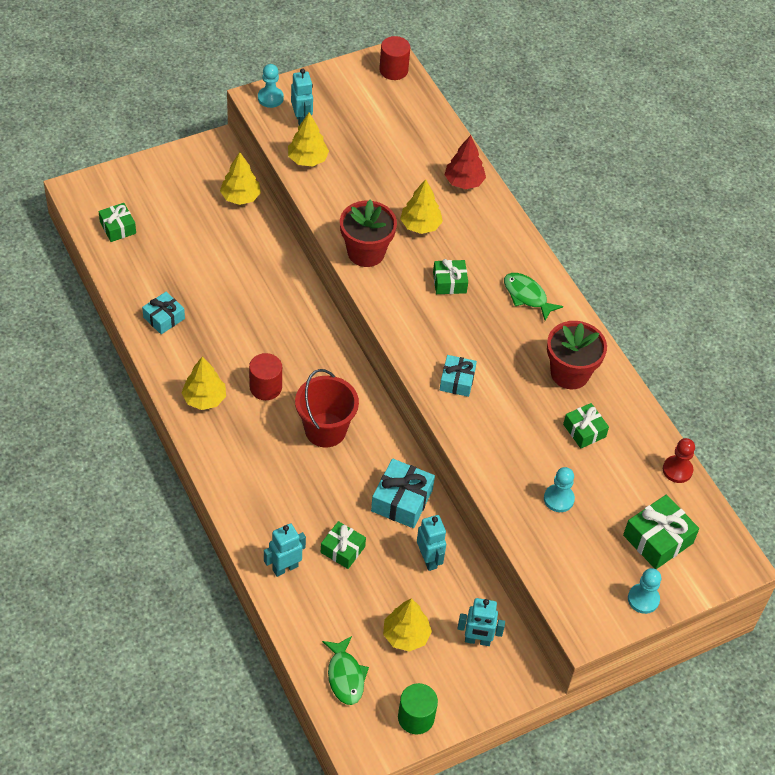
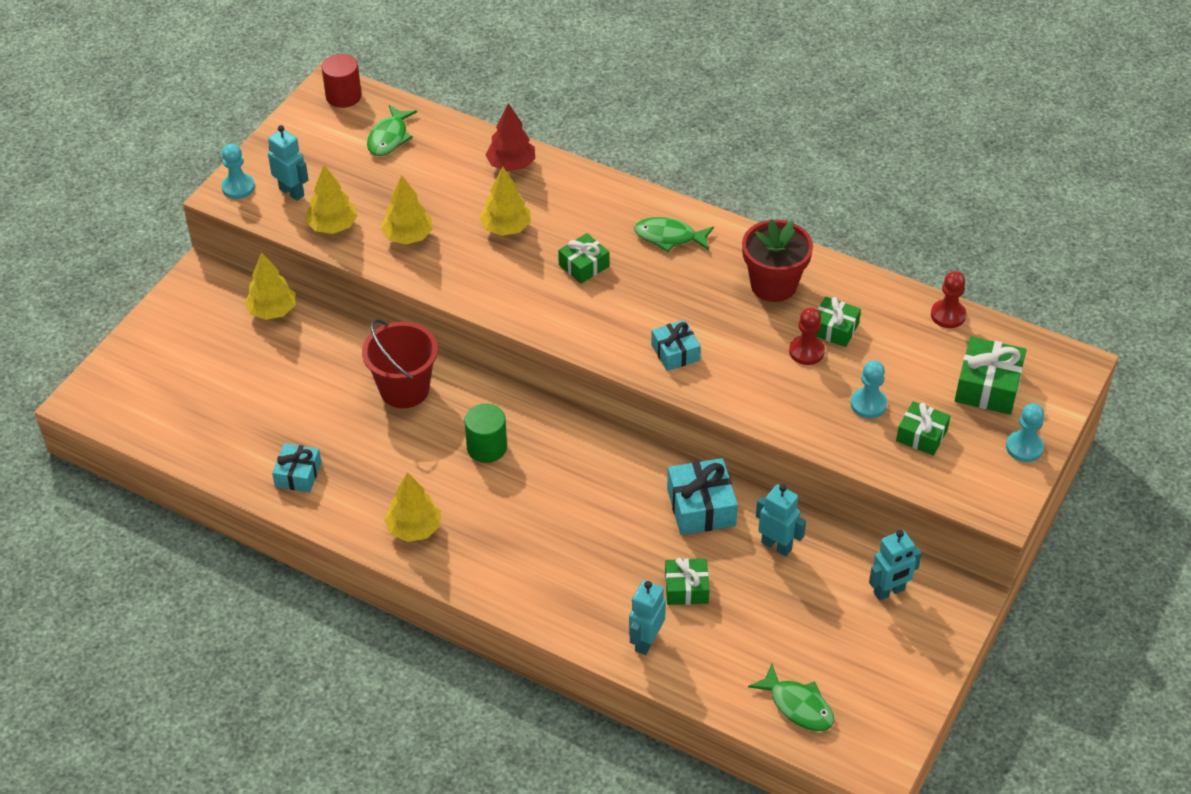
camera: 30 degrees left, 5 degrees down
(118, 227) = (164, 413): green gift -> green gift (921, 435)
(265, 387) = (468, 480): red cylinder -> none
(325, 430) = (566, 485): red bucket -> red bucket (404, 389)
(366, 252) = (475, 283): red flower pot -> none
(398, 117) = (389, 137): none -> green fish
(406, 635) = (820, 630): yellow tree -> yellow tree (408, 236)
(416, 717) = (898, 700): green cylinder -> green cylinder (487, 447)
(549, 435) = (806, 351): none -> red pawn

